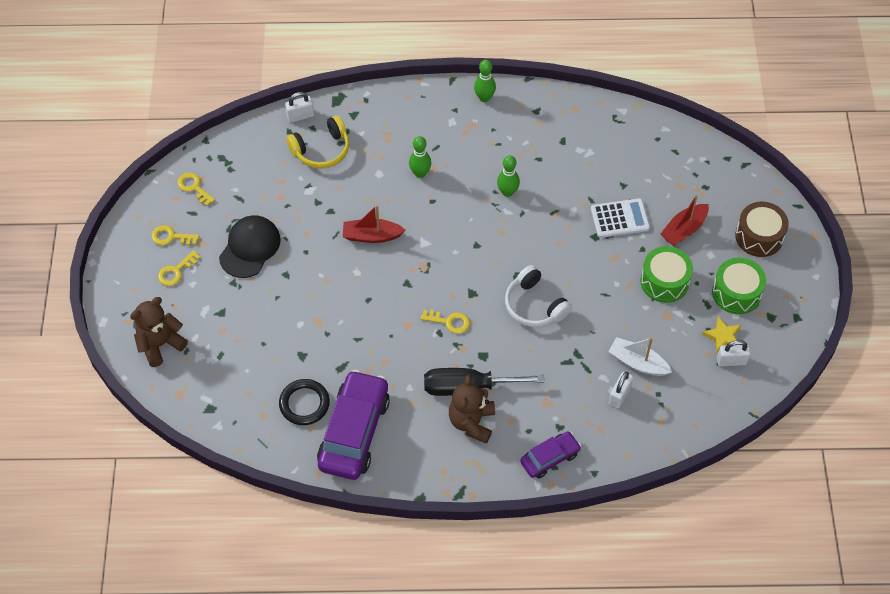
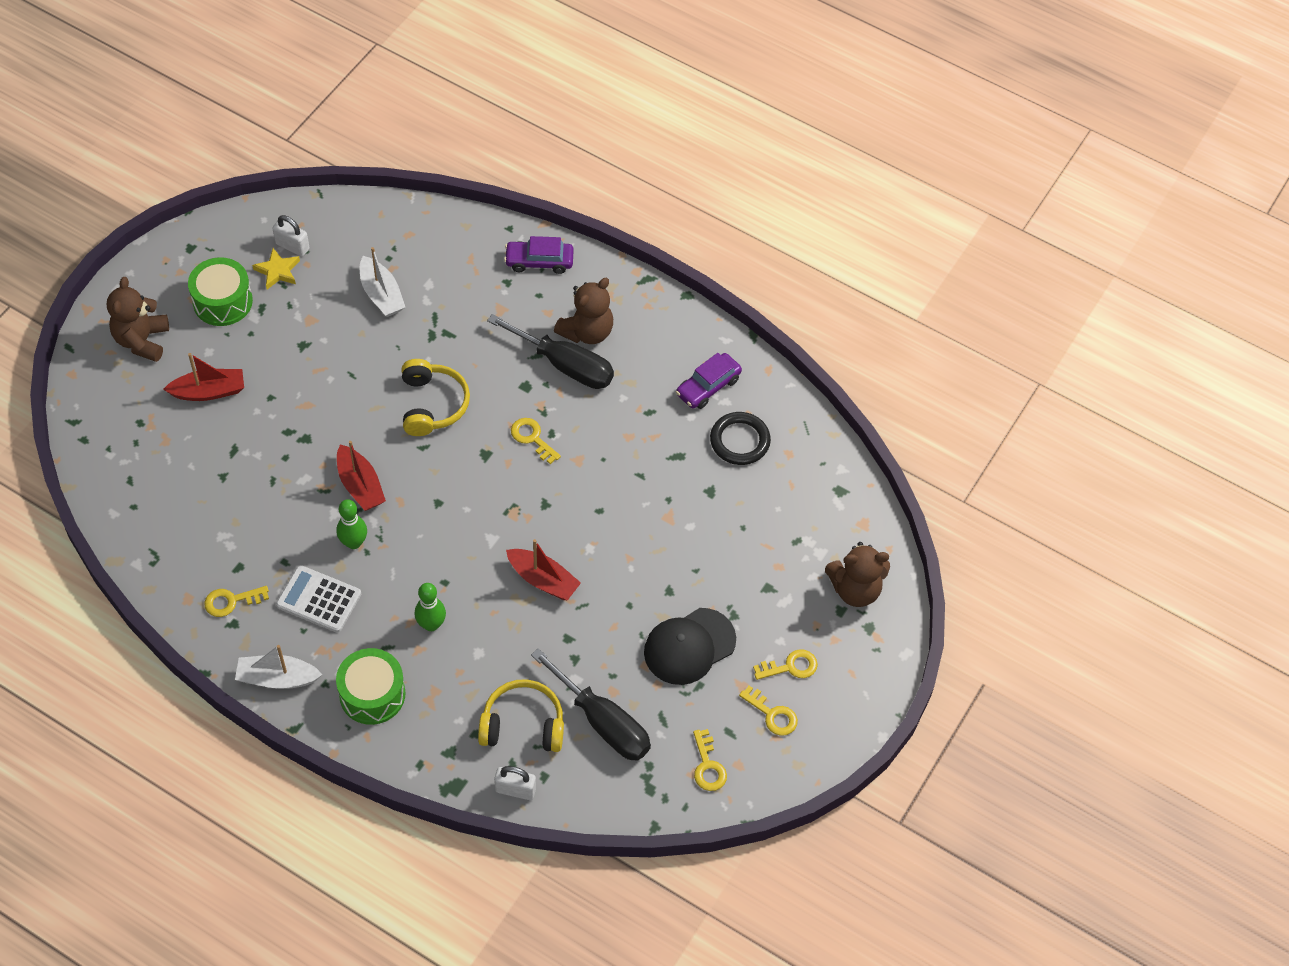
camera: 150 degrees left, 0 degrees up
(274, 177) = (603, 722): none -> black screwdriver
(354, 432) = (708, 386): purple car -> purple car, size x0.54
(484, 98) = (277, 678): green bowling pin -> white boat
(534, 227) = (360, 485): none -> red boat
(534, 305) = (432, 404): white headphones -> yellow headphones
(549, 121) = (231, 601): none -> yellow key
(619, 218) = (262, 442): white calculator -> white calculator (319, 599)
(619, 395) = (426, 276): white padlock -> none
(664, 281) = (281, 352): green drum -> green drum (372, 694)
(759, 236) = (142, 340): brown drum -> brown teddy bear

